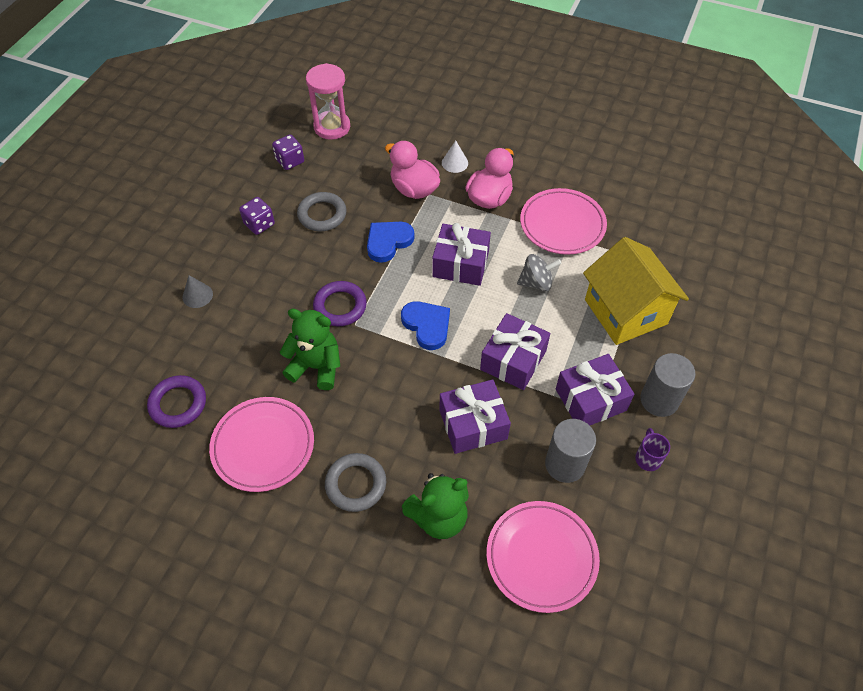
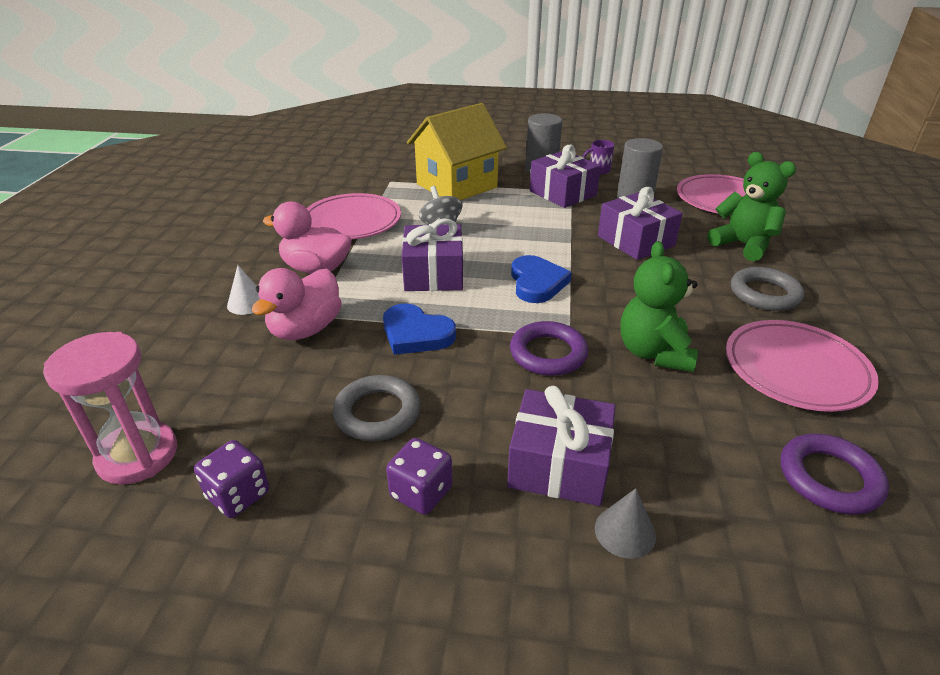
camera: 105 degrees left, 20 degrees down
(427, 325) = (537, 283): blue heart -> blue heart turned 135 degrees clockwise
(513, 360) = (547, 229): purple gift -> purple gift (559, 465)

